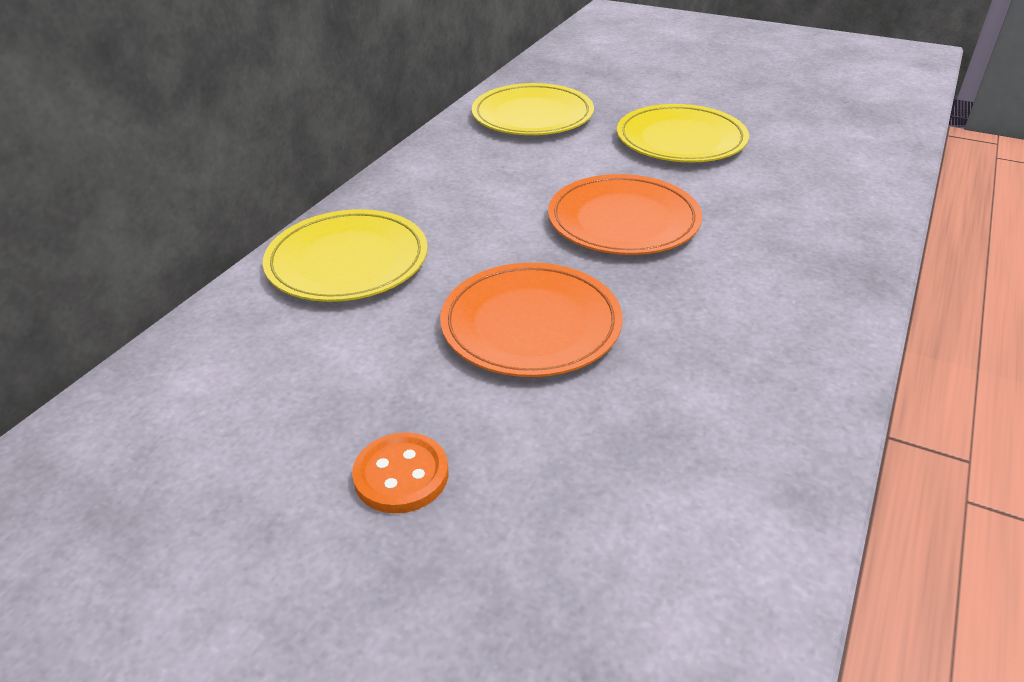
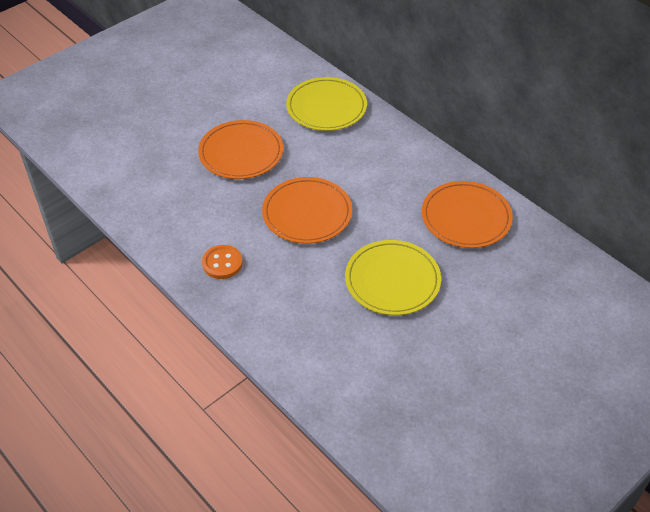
camera: 110 degrees right, 10 degrees up
(401, 475) = (182, 100): orange button -> orange button (222, 263)
(532, 115) = (466, 217): yellow plate -> orange plate

